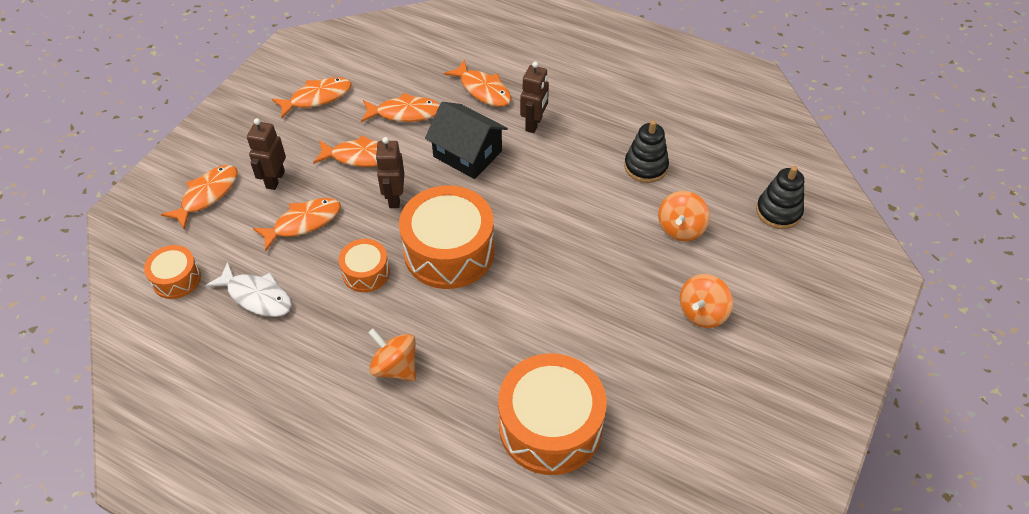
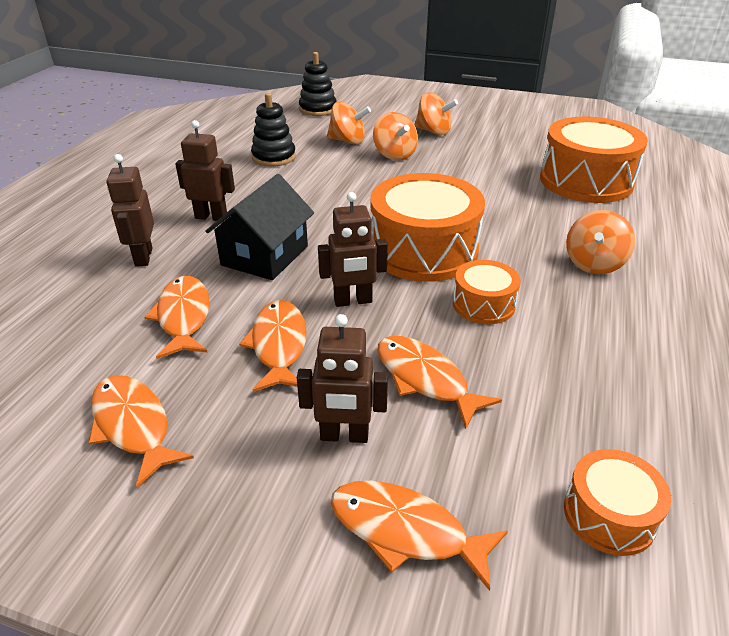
camera: 100 degrees left, 15 degrees down
(257, 296) = (578, 398): white fish -> none
(483, 90) = (143, 257): orange fish -> brown robot
(640, 263) = (394, 155): none -> orange spinning top

